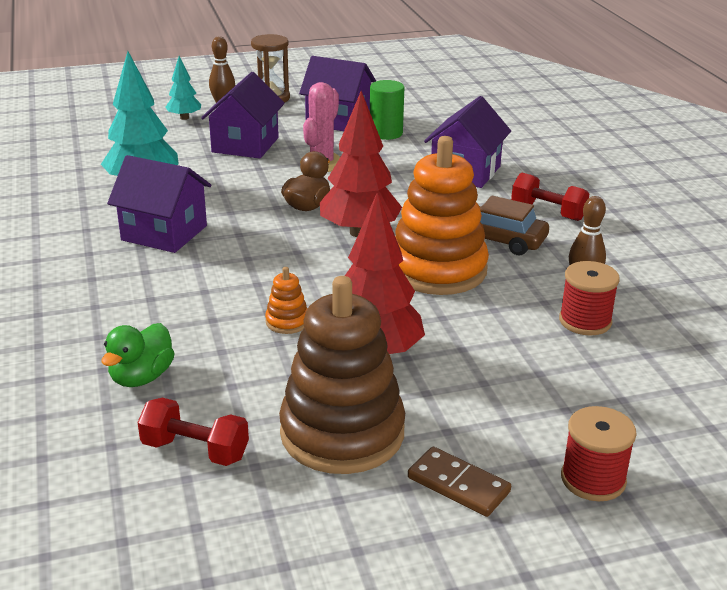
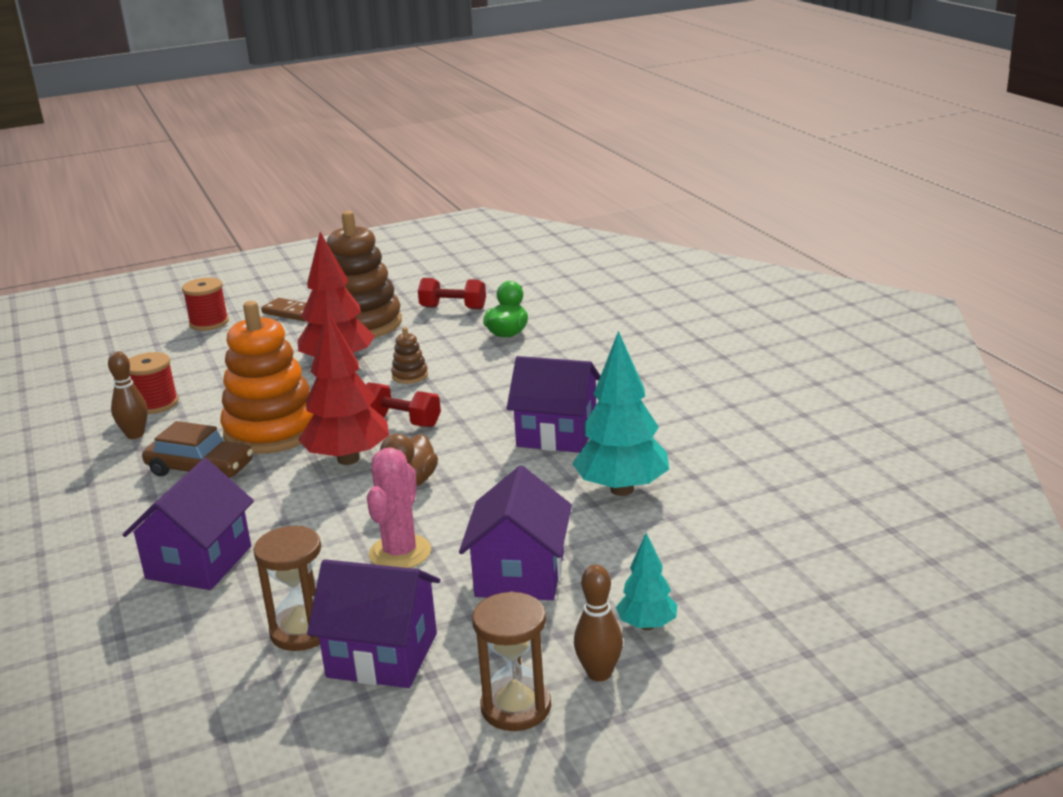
camera: 175 degrees right, 5 degrees down
(287, 322) = (410, 375): orange stacking toy -> brown stacking toy
(386, 133) = (302, 631): green cylinder -> brown hourglass
(548, 212) = (121, 510): red dumbbell -> red dumbbell (401, 421)

